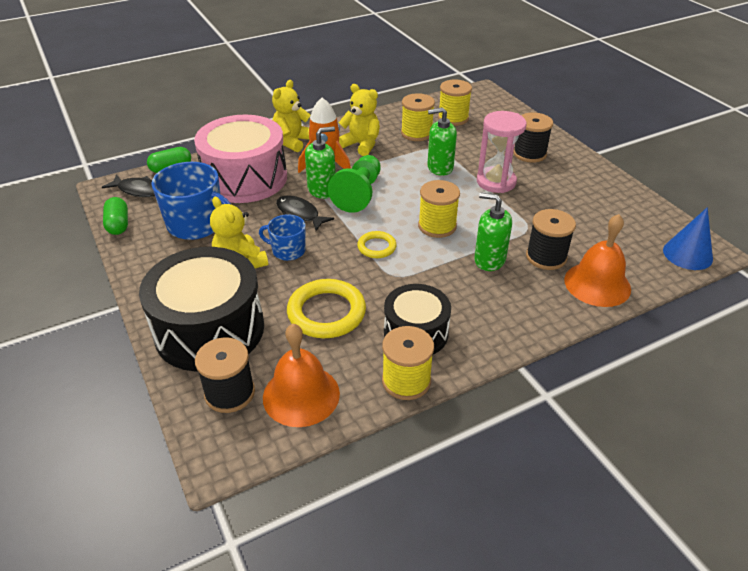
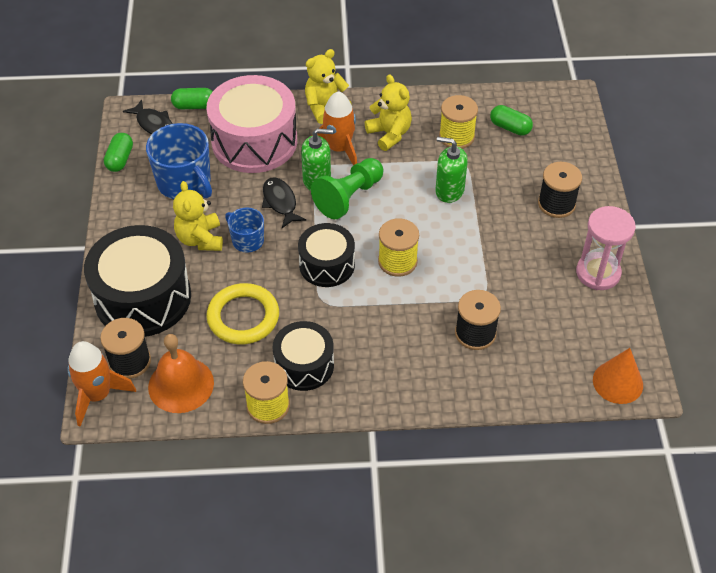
camera: 25 degrees right, 10 degrees up
(211, 440) = (98, 395): none -> orange rocket
(376, 247) = (327, 265): yellow ring -> black drum
(453, 118) = (510, 127): yellow spool -> green capsule
(489, 260) = (419, 316): green soap dispenser -> none
(496, 182) = (493, 228): pink hourglass -> pink hourglass (598, 273)
(597, 284) = (500, 379): orange bell -> none
(687, 254) = (617, 382): blue cone -> orange cone

